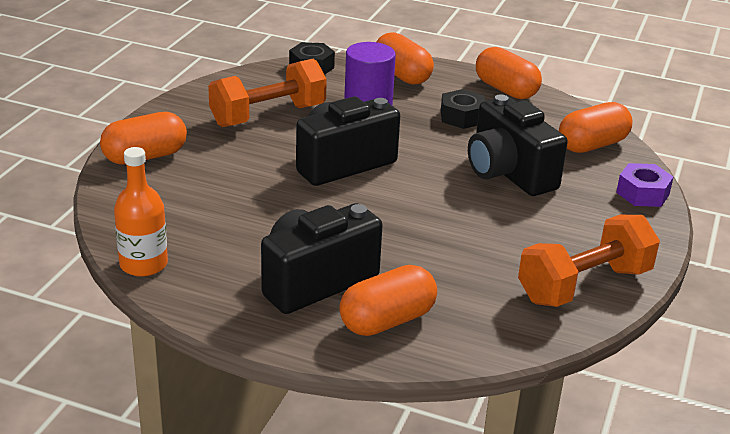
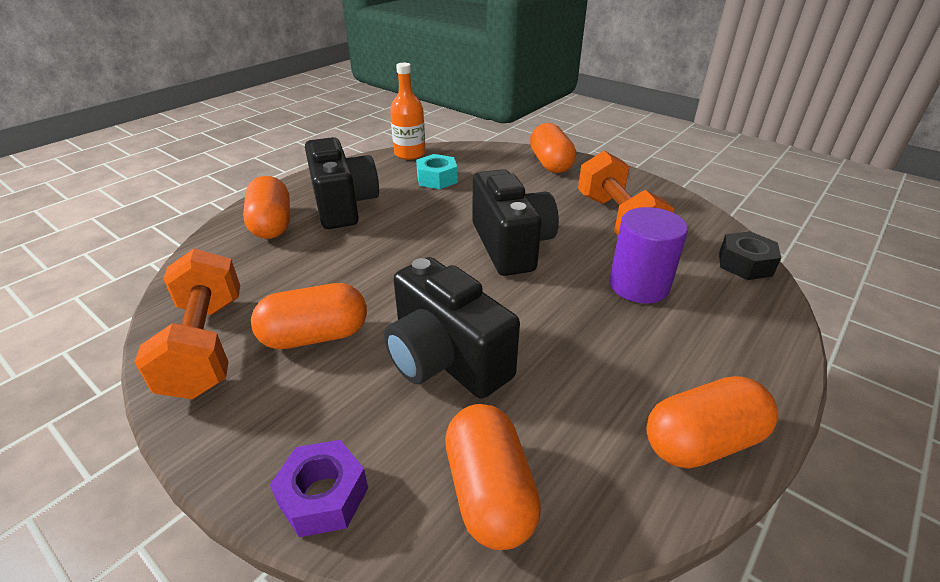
camera: 110 degrees right, 5 degrees up
(217, 228) = (437, 179): none -> turquoise nut
(402, 75) = (737, 333): orange capsule -> orange capsule (315, 336)
(462, 117) = (605, 359): black nut -> none
(508, 173) = (446, 359): black camera -> black camera turned 120 degrees counterclockwise

